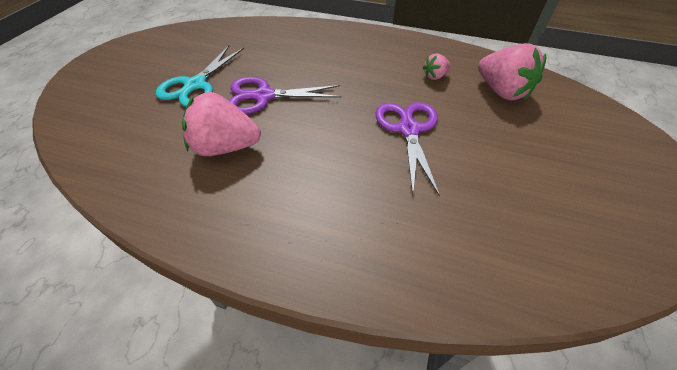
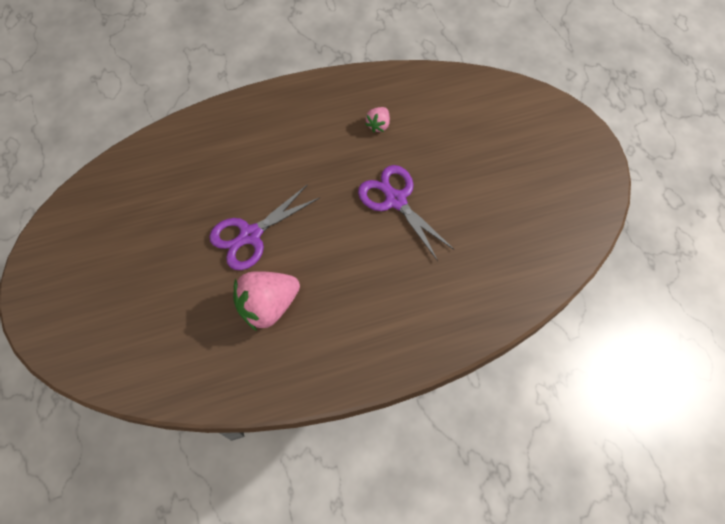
camera: 35 degrees left, 15 degrees up
(195, 85) = (174, 260): turquoise scissors -> none
(501, 91) = (441, 114): pink strawberry -> none

